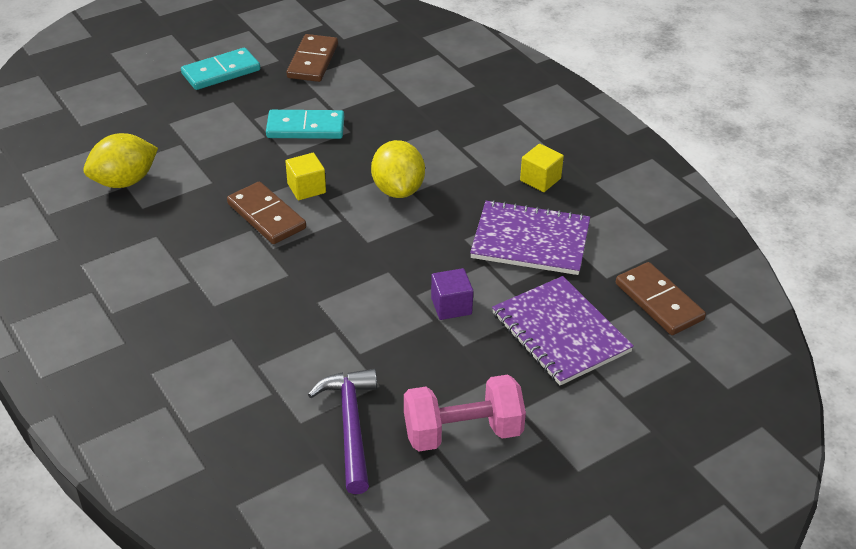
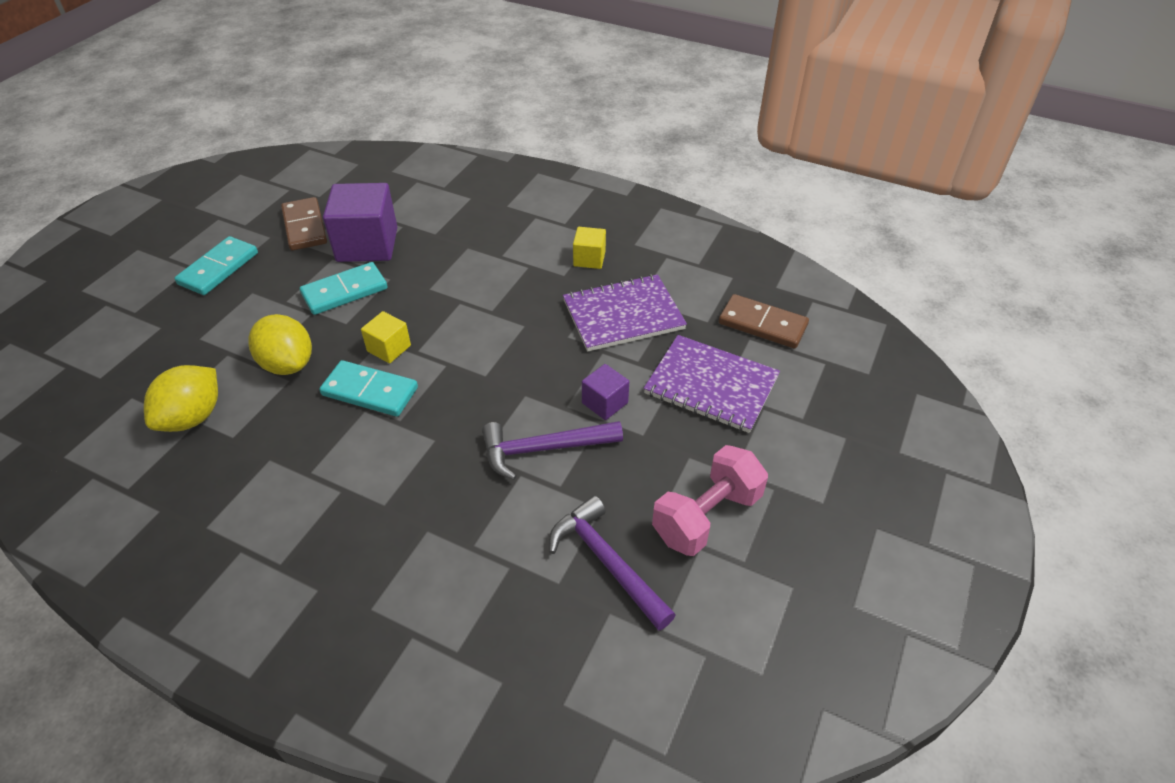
camera: 30 degrees left, 5 degrees up
(266, 216) = (370, 391): brown domino -> turquoise domino
(353, 95) = (367, 245): none -> purple cube
(369, 320) = (544, 449): none -> purple hammer
(398, 190) = (475, 316): yellow lemon -> yellow lemon (288, 364)

